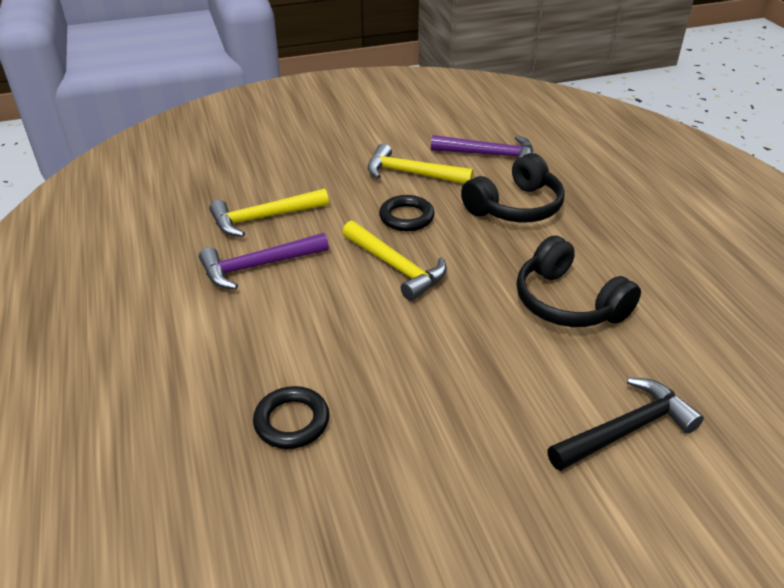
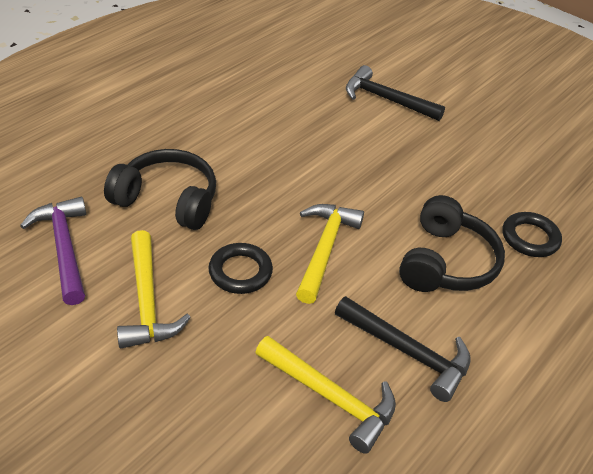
camera: 125 degrees left, 5 degrees up
(258, 266) = (408, 352): purple hammer -> black hammer
(568, 302) = (288, 141): black headphones -> black headphones (446, 262)

